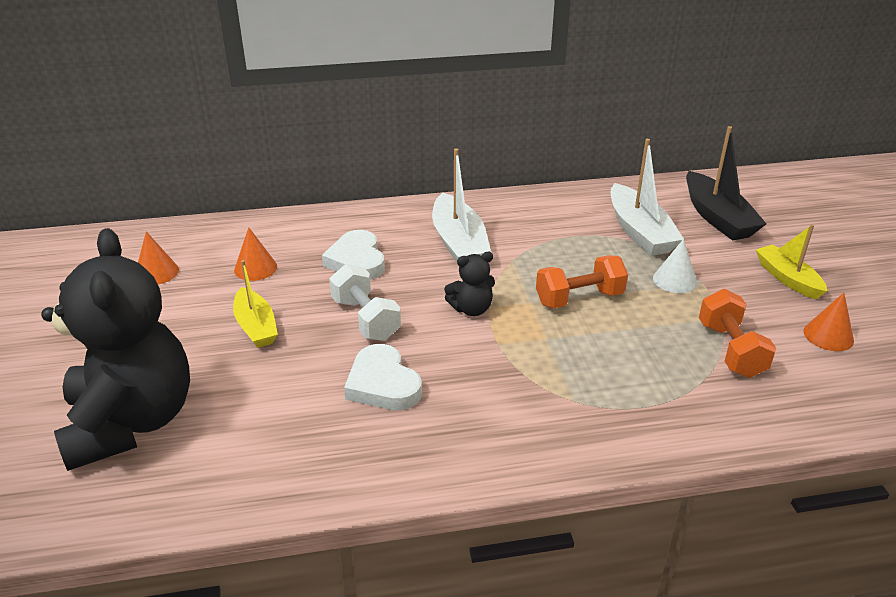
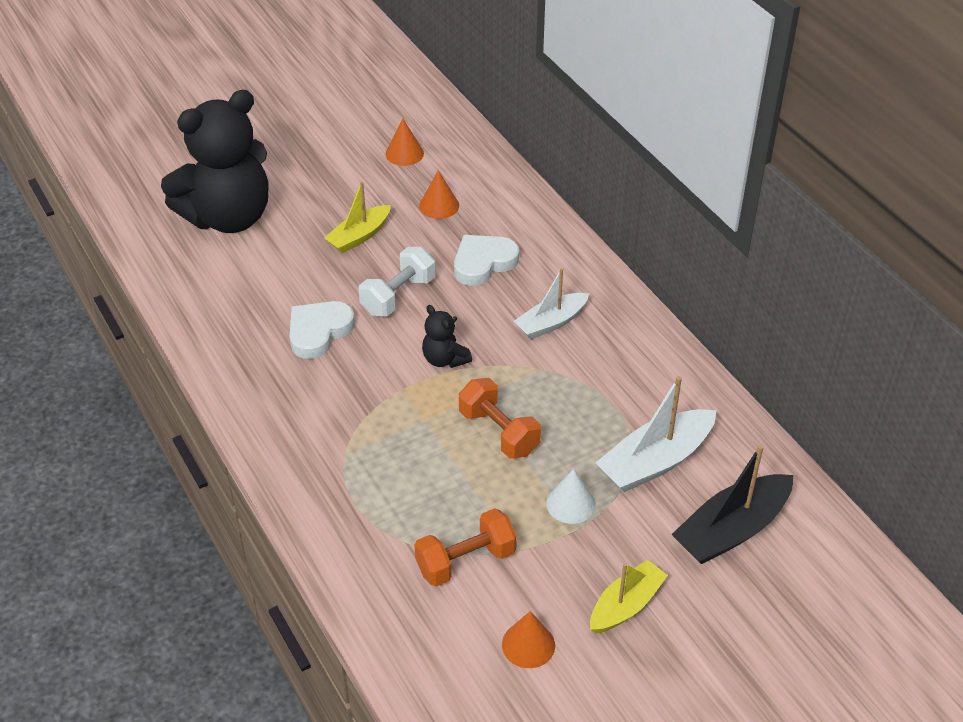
camera: 70 degrees right, 10 degrees up
(459, 243) = (551, 323): white boat -> white boat, size x0.66

